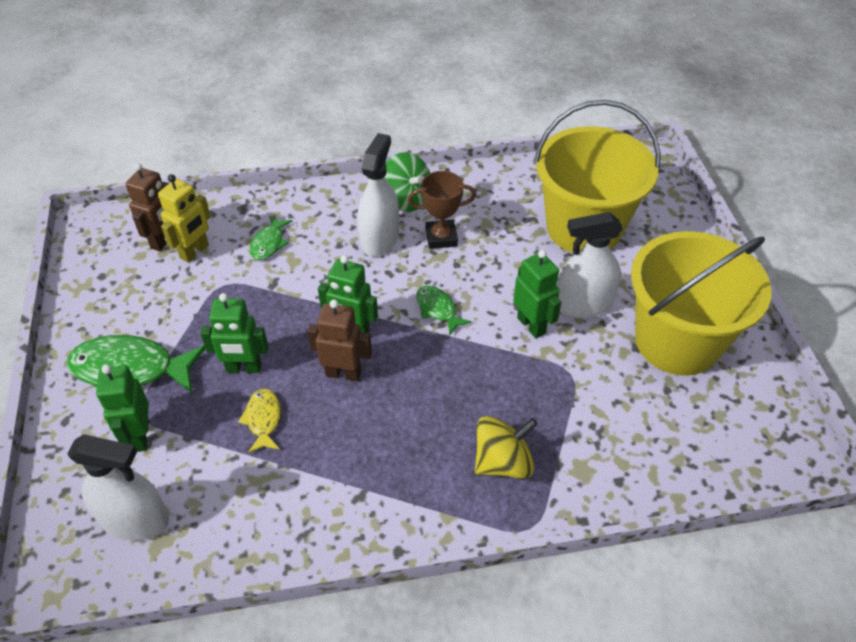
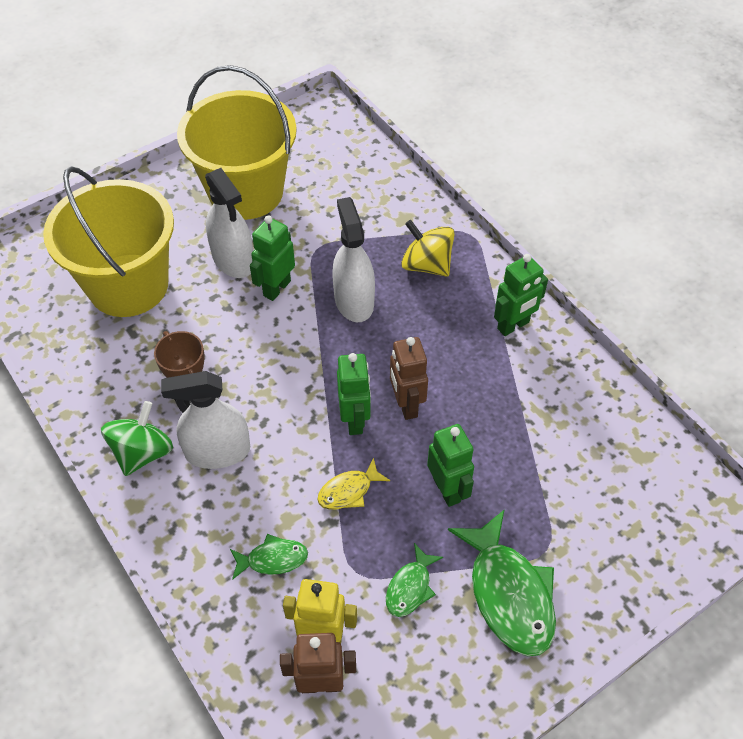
camera: 115 degrees left, 5 degrees up
(135, 519) = (637, 486): white spray bottle -> white spray bottle (354, 301)
(140, 436) = (568, 534): green robot -> green robot (513, 325)
(263, 419) = (490, 443): yellow fish -> yellow fish (348, 491)
(438, 309) = (292, 362): green fish -> green fish (410, 587)

